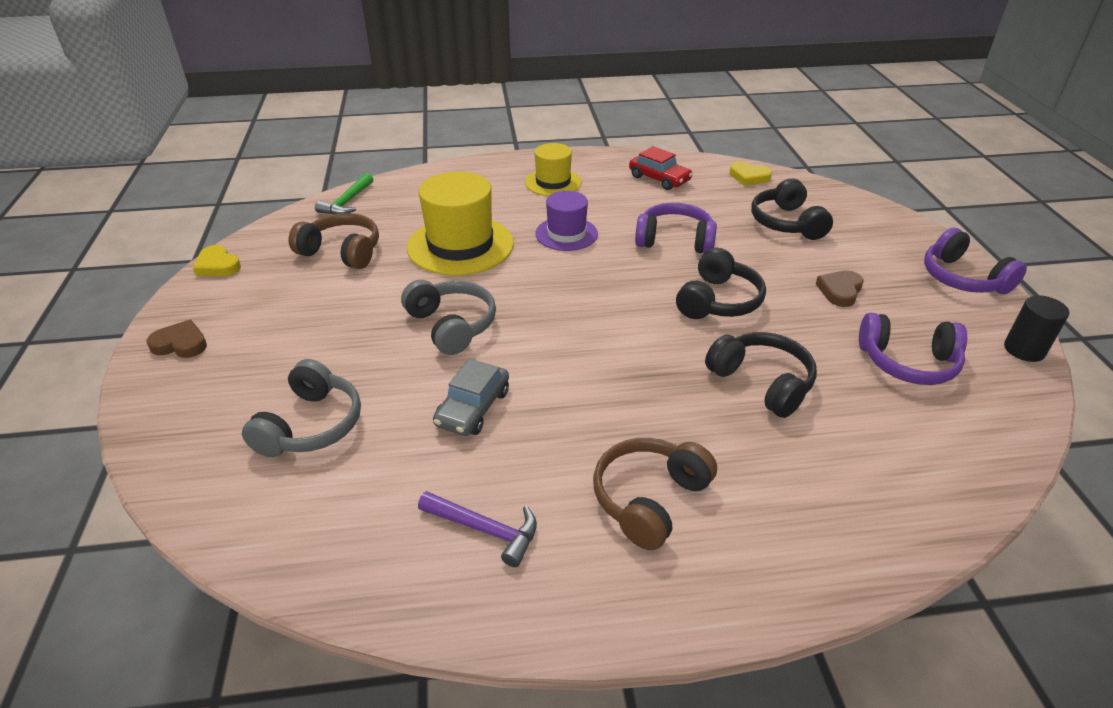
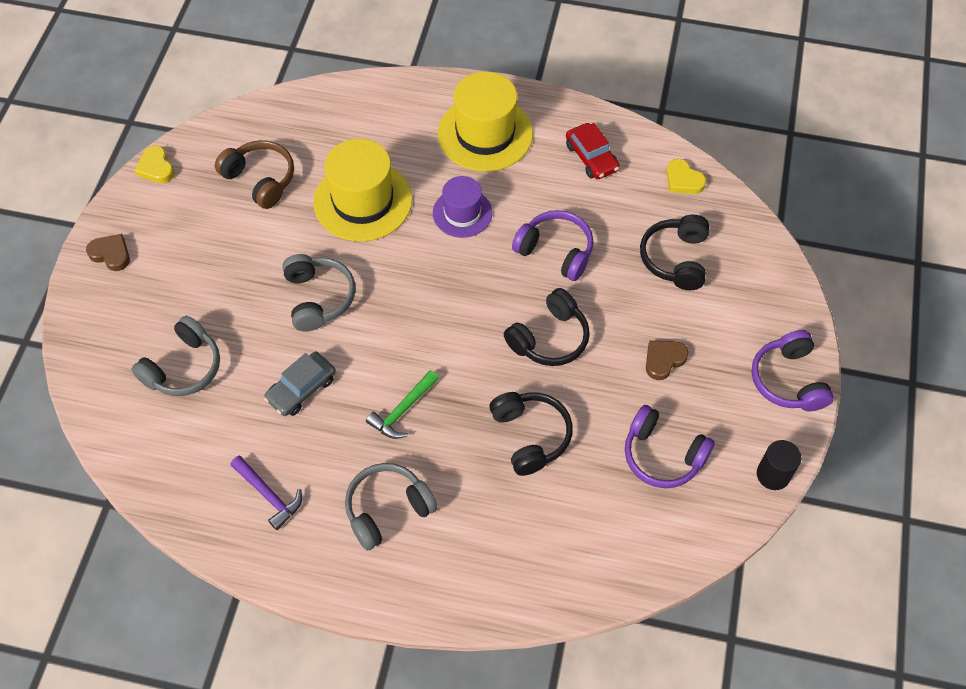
camera: 20 degrees right, 20 degrees up
(347, 202) = (285, 110): green hammer -> green hammer (402, 410)
(553, 182) = (485, 134): yellow hat -> yellow hat, size x1.66
(650, 499) = (387, 509): brown headphones -> grey headphones

